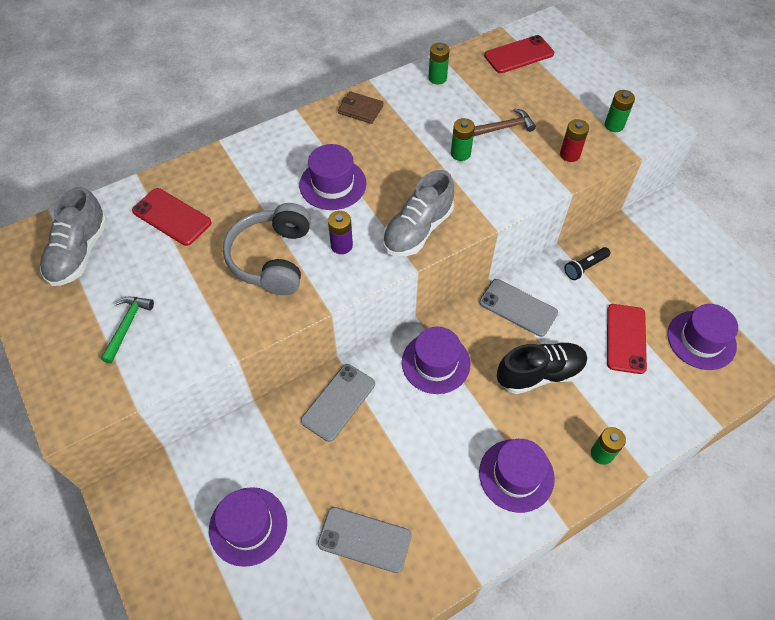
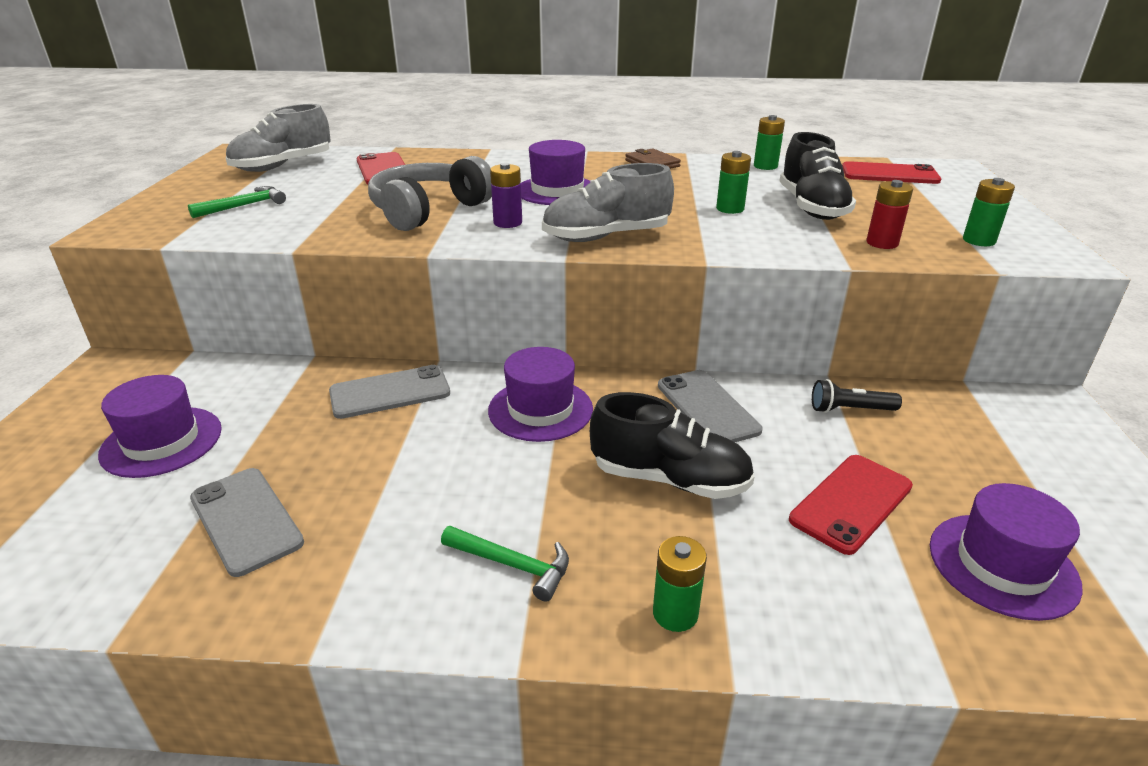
camera: 35 degrees right, 25 degrees down
(505, 127) = (812, 207): brown hammer -> black shoe
(516, 475) = (512, 565): purple hat -> green hammer

